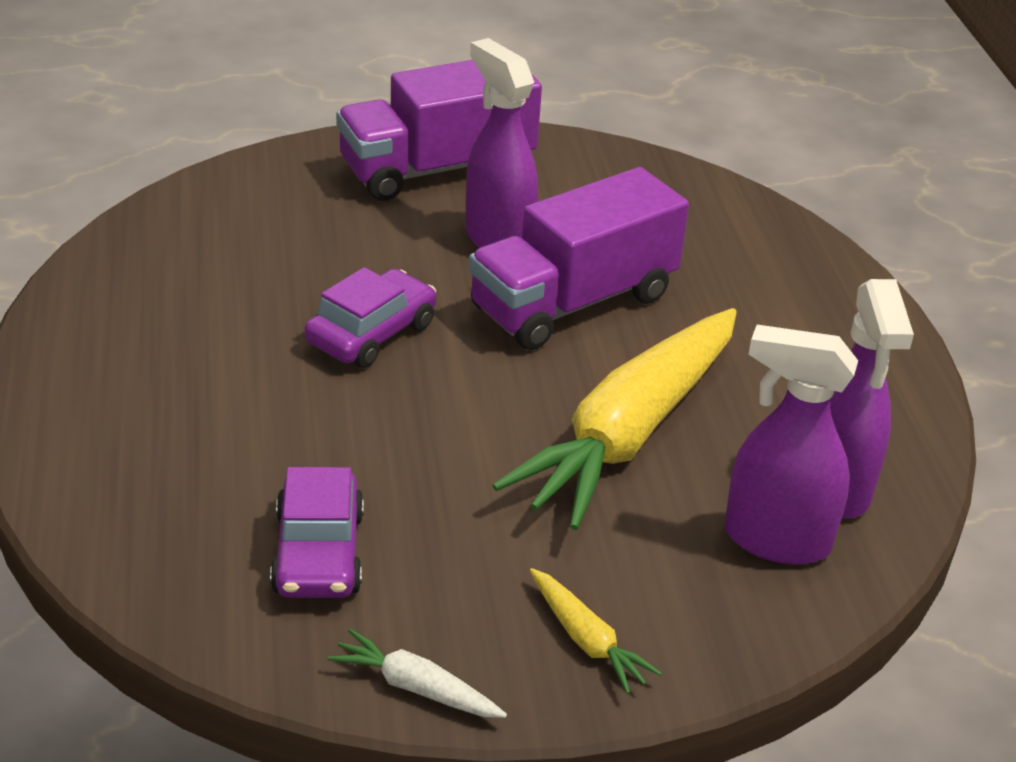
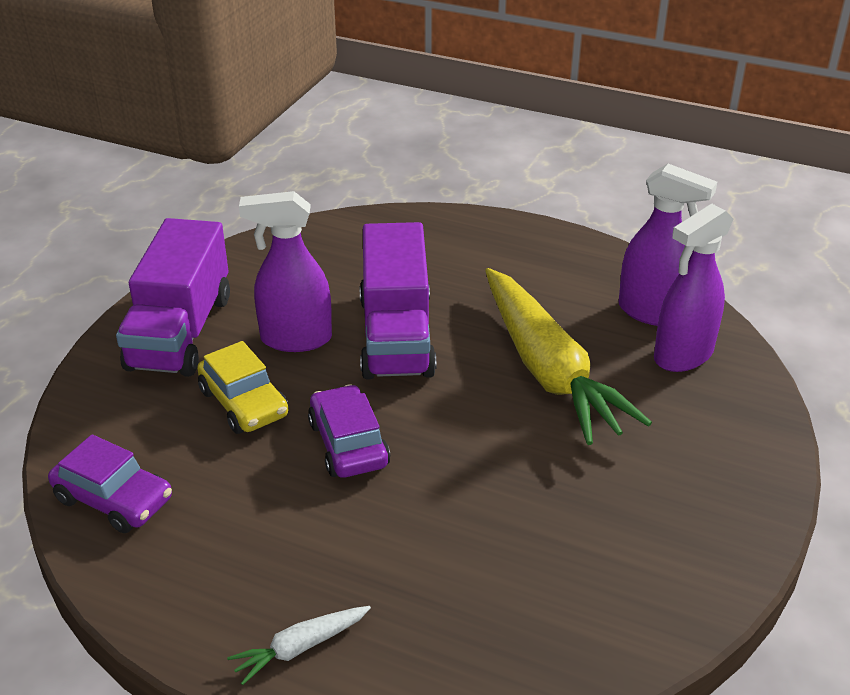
camera: 55 degrees left, 0 degrees up
(318, 553) = (571, 566): purple car -> purple car (114, 499)
(371, 247) = (244, 403): none -> yellow car
(416, 687) = (730, 567): white carrot -> white carrot (300, 648)
(587, 640) = (726, 470): yellow carrot -> none

